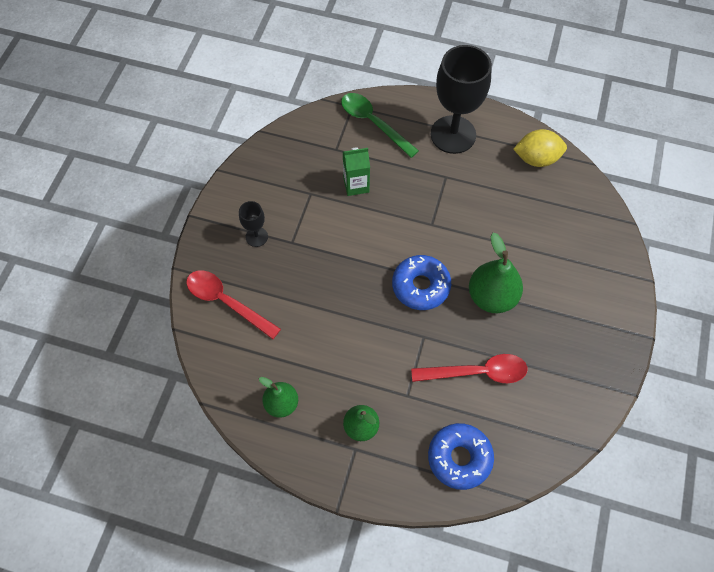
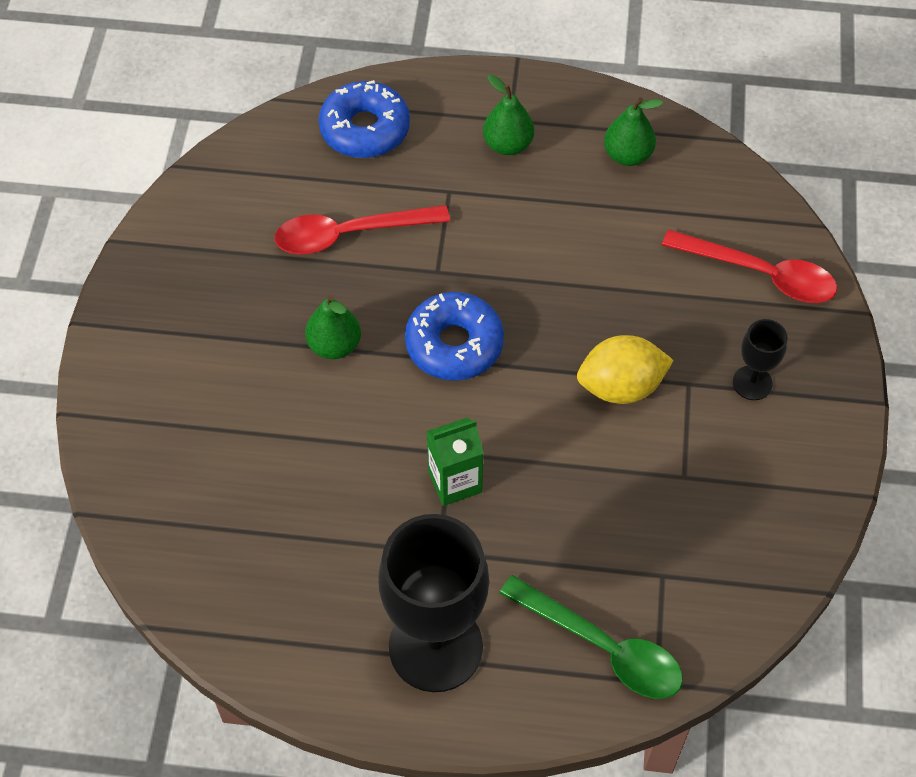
camera: 170 degrees right, 5 degrees down
(356, 185) = (604, 506): green carton -> green carton (455, 482)
(491, 297) = (334, 345): green pear -> green pear, size x0.63
(536, 159) = (262, 618): yellow lemon -> yellow lemon (621, 387)

